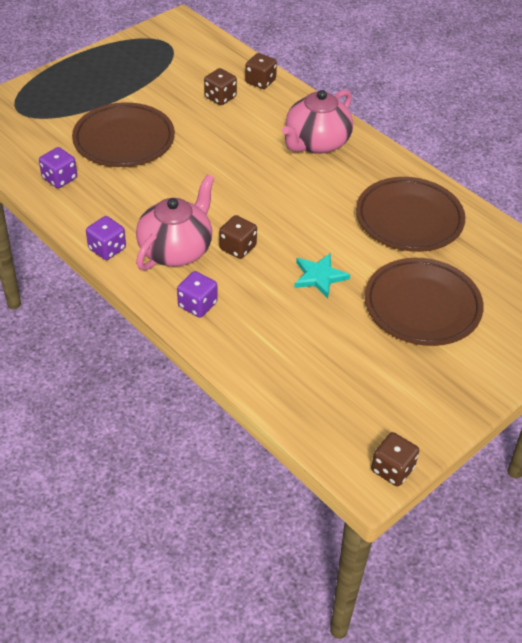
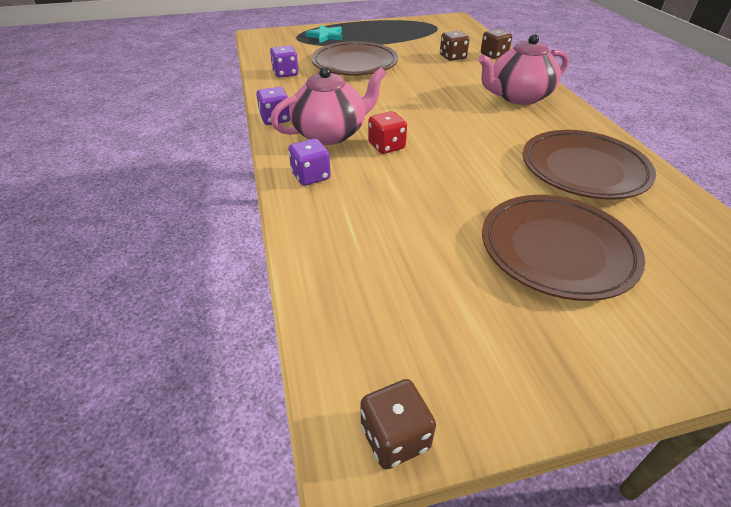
camera: 30 degrees right, 5 degrees down
(238, 248) = (386, 146): brown dice -> red dice
(319, 276) = (450, 189): turquoise star -> turquoise star (326, 36)

